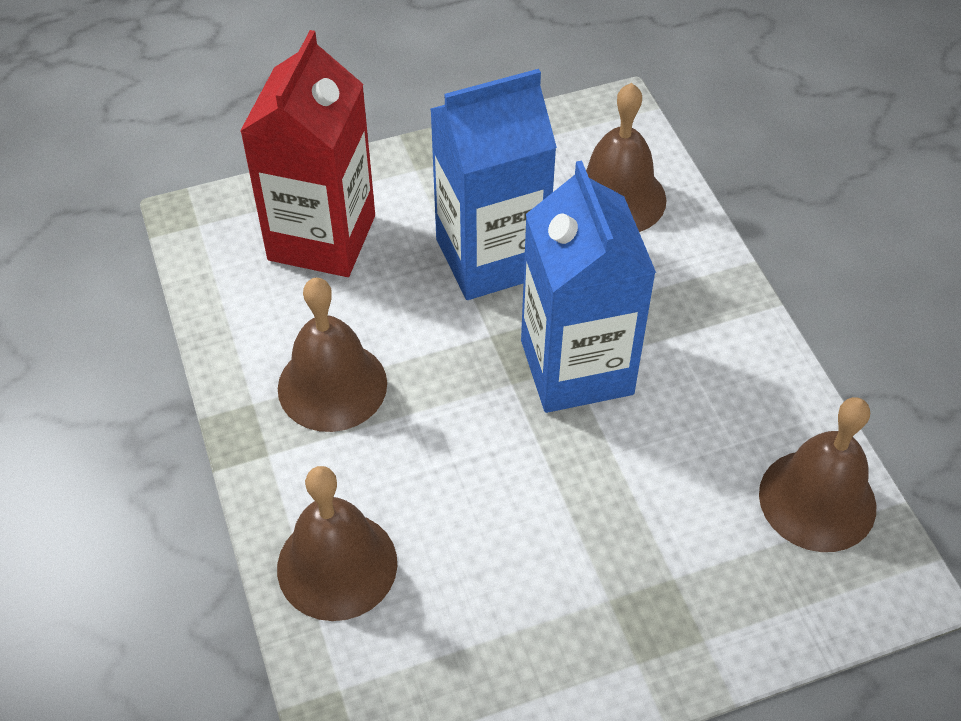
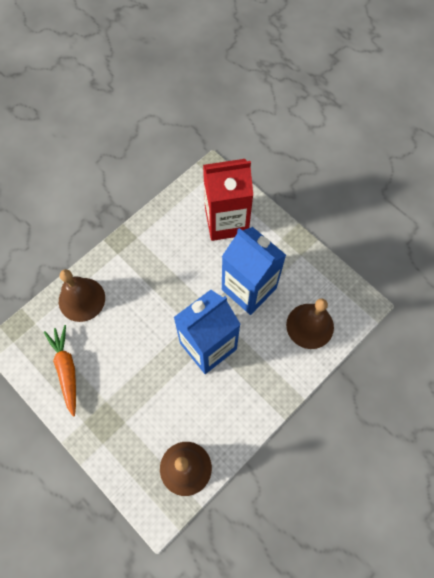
camera: 65 degrees right, 15 degrees up
(332, 385) = (157, 260): brown bell -> none
(495, 657) = (66, 370): none -> orange carrot

